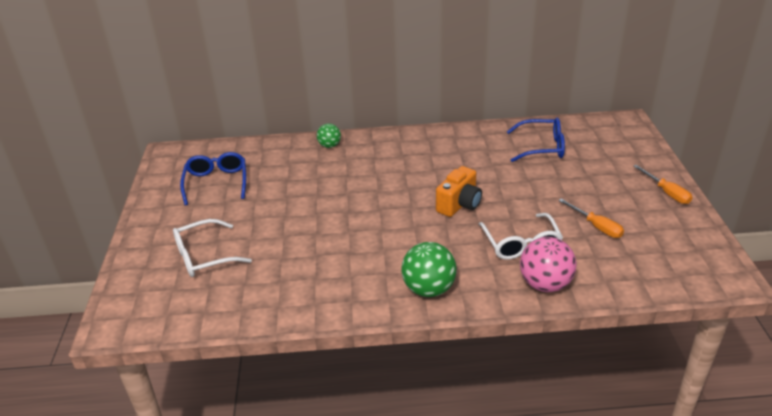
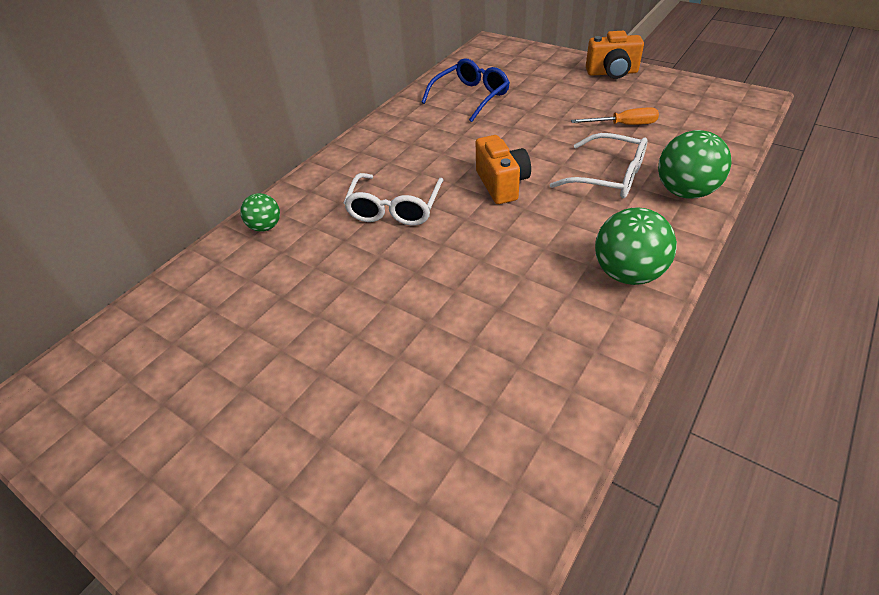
camera: 50 degrees left, 10 degrees up
(204, 256) = (344, 478): white glasses -> white glasses (394, 208)
(216, 183) = (185, 377): blue glasses -> none
(545, 284) = (685, 192): pink ball -> green ball
(666, 192) = (612, 73): orange screwdriver -> orange camera

